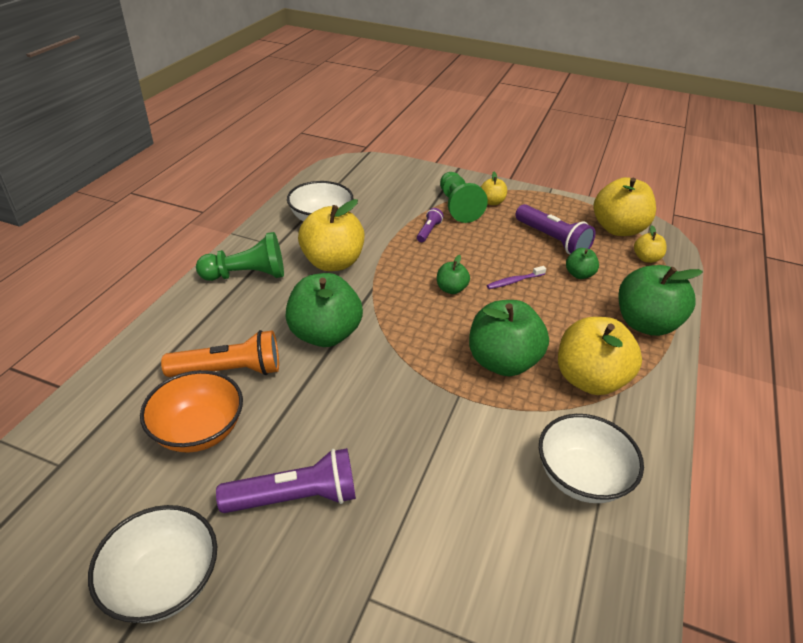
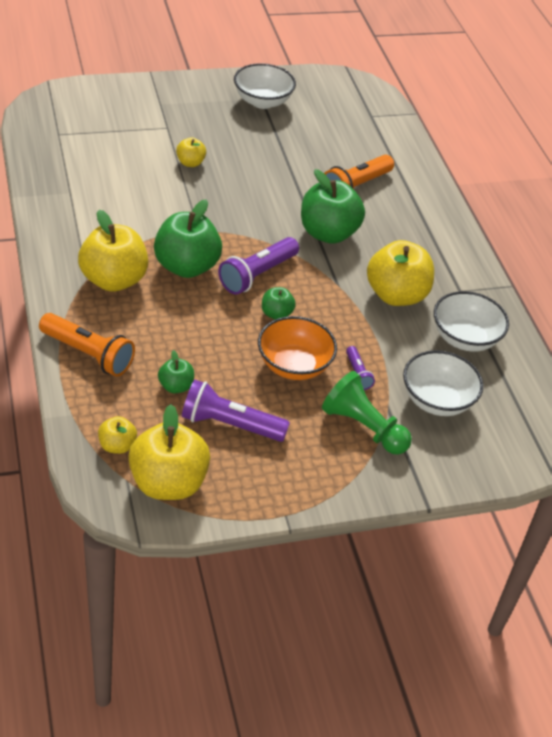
camera: 140 degrees right, 5 degrees up
(199, 430) = (328, 153): orange bowl -> orange bowl (294, 365)
(247, 275) = (441, 253): green pawn -> none
(295, 497) = (241, 147): purple flashlight -> purple flashlight (257, 275)
(492, 202) = (335, 456): yellow apple -> yellow apple (190, 163)
(514, 281) = (230, 348): purple toothbrush -> none
(581, 477) = (89, 214): white bowl -> white bowl (437, 400)
(645, 324) = (88, 354): green apple -> orange flashlight

